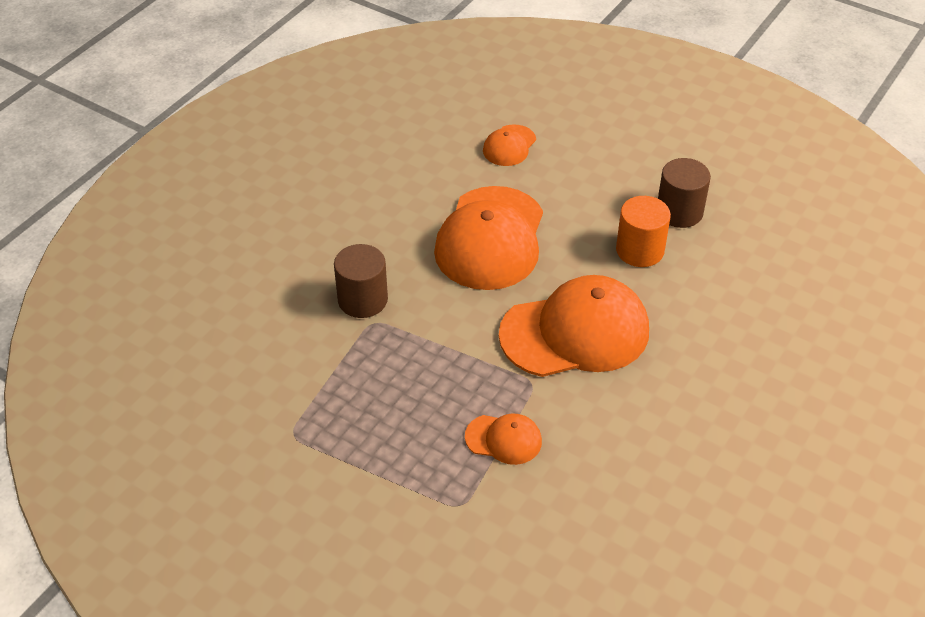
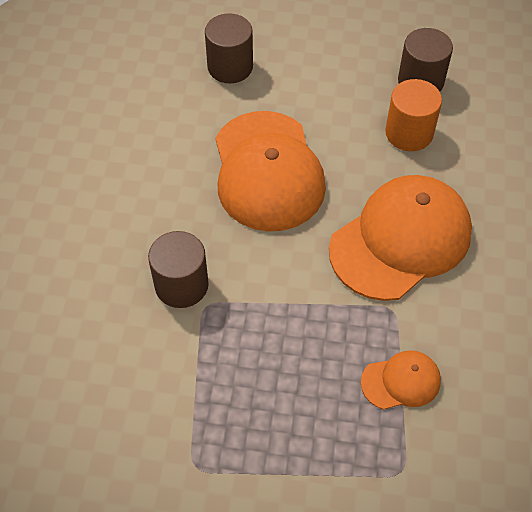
camera: 25 degrees left, 10 degrees up
(509, 146) = (230, 67): orange cap -> brown cylinder

